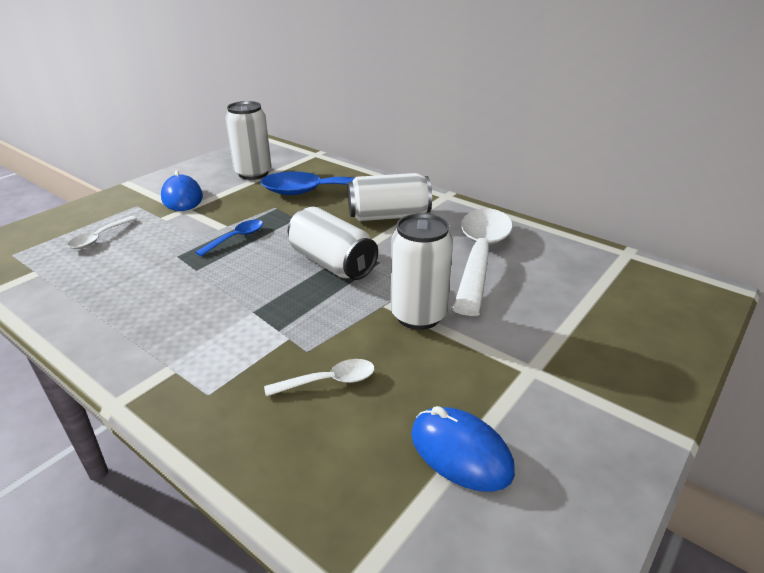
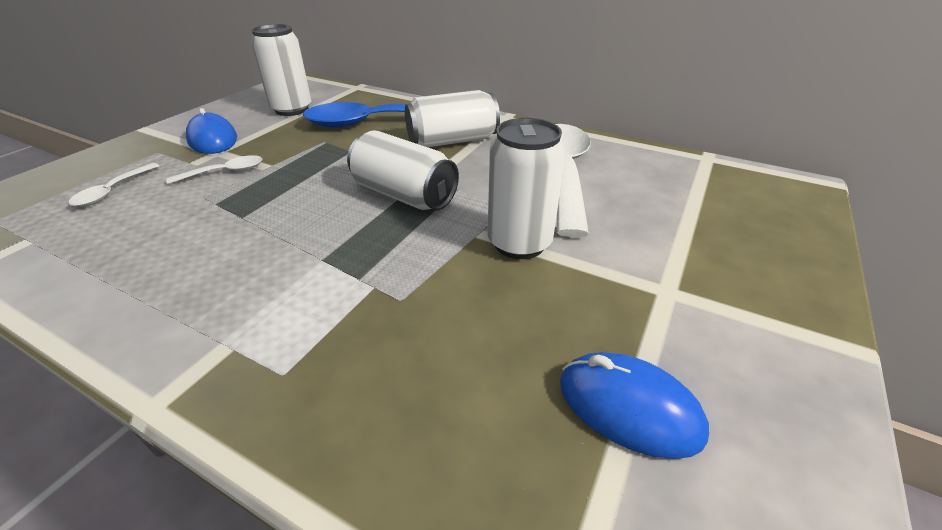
camera: 10 degrees left, 5 degrees up
(236, 238) = (285, 177): blue spoon -> none
(329, 381) = (437, 335): white spoon -> white spoon (225, 172)

